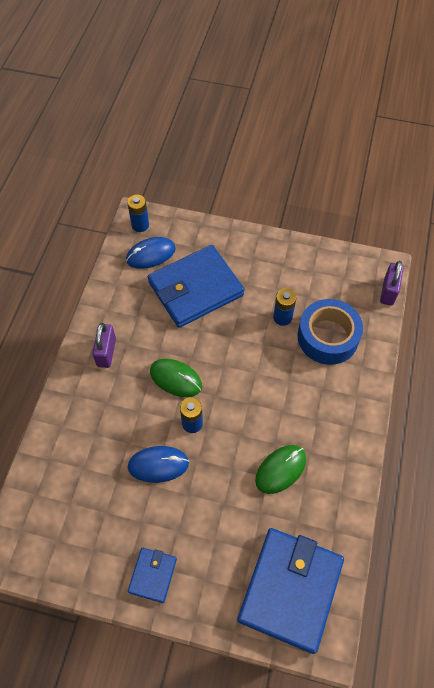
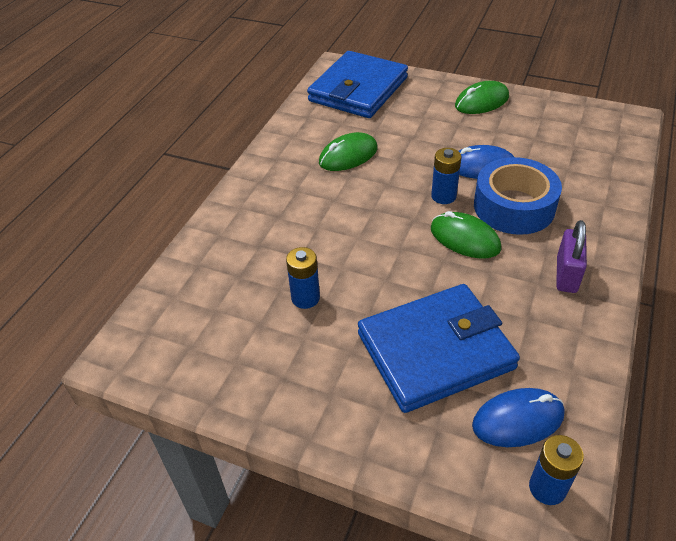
camera: 170 degrees left, 15 degrees down
(152, 575) = (481, 102): blue wallet -> green mouse
(327, 337) = (250, 269): blue tape -> blue tape (514, 206)
(388, 291) = (133, 319): purple padlock -> none

